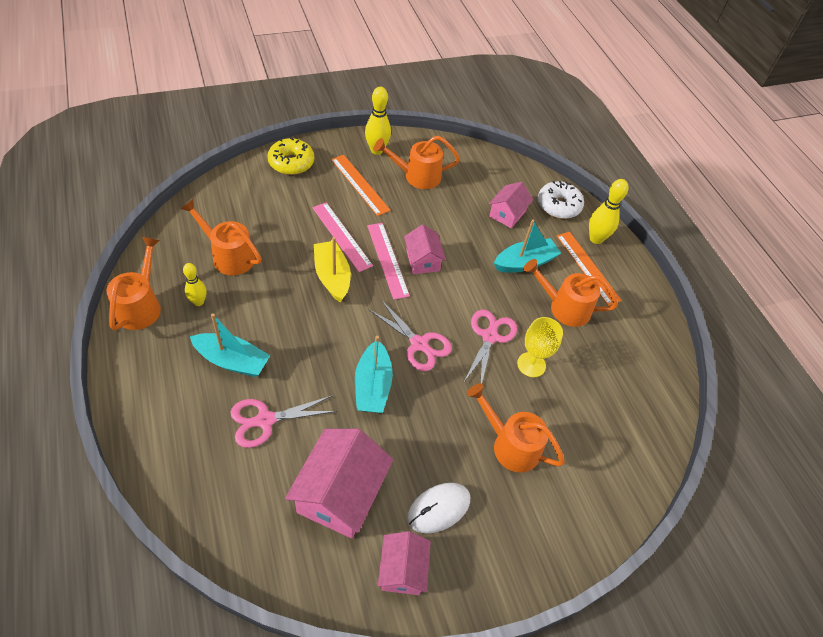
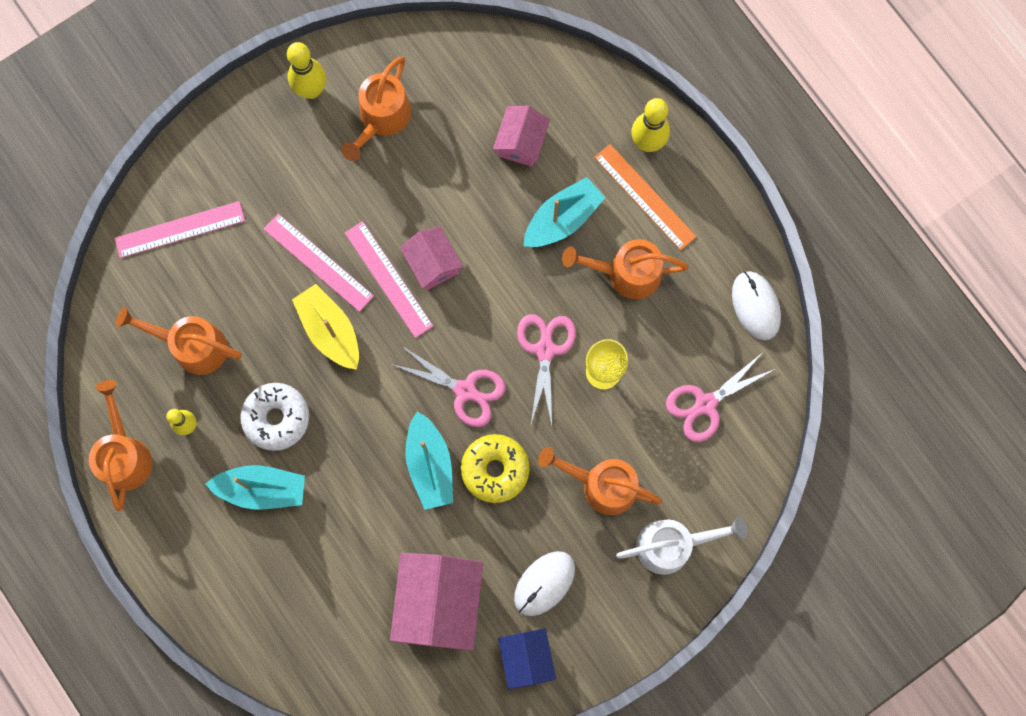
camera: 10 degrees left, 25 degrees up
(255, 192) = (180, 229): none -> pink ruler
(265, 420) = (329, 548): pink scissors -> pink scissors (705, 404)
(291, 163) = (205, 159): yellow donut -> yellow donut (495, 469)
(360, 184) = (310, 164): orange ruler -> none
(402, 570) = (526, 658): pink house -> blue house
(416, 176) = (381, 119): orange watering can -> orange watering can turned 45 degrees counterclockwise
(558, 206) = (586, 101): white donut -> white donut (276, 418)
(561, 513) = (673, 545): none -> white watering can
(661, 357) = (756, 306): none -> white mouse

